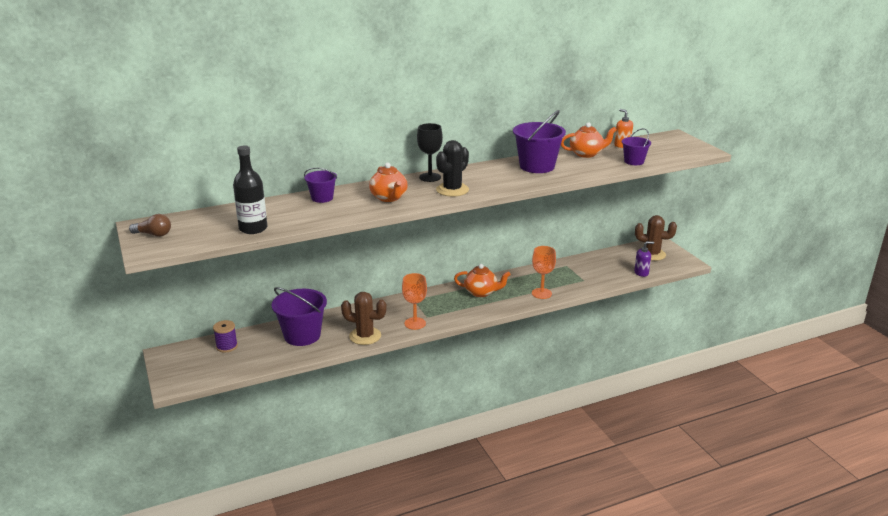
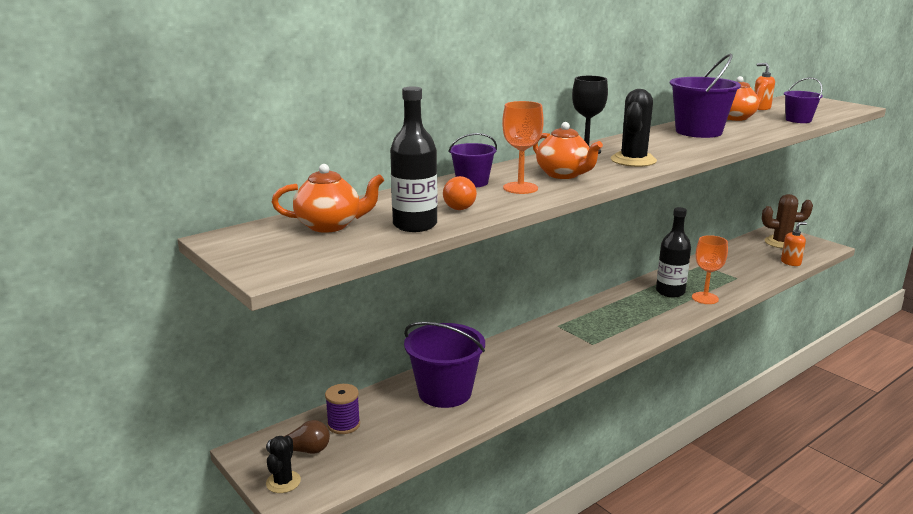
camera: 15 degrees left, 5 degrees down
(153, 234) = (261, 248): brown light bulb -> brown light bulb (303, 450)
(172, 375) = (283, 482): none -> black cactus
(295, 216) = (461, 205): none -> orange light bulb
(365, 336) = (533, 380): brown cactus -> none
(415, 323) = (584, 354): orange goblet -> orange goblet (520, 188)
(481, 292) = (633, 306): orange teapot -> orange teapot (330, 225)
(520, 285) = (670, 292): none -> black bottle
(641, 273) = (791, 262): purple soap dispenser -> orange soap dispenser

